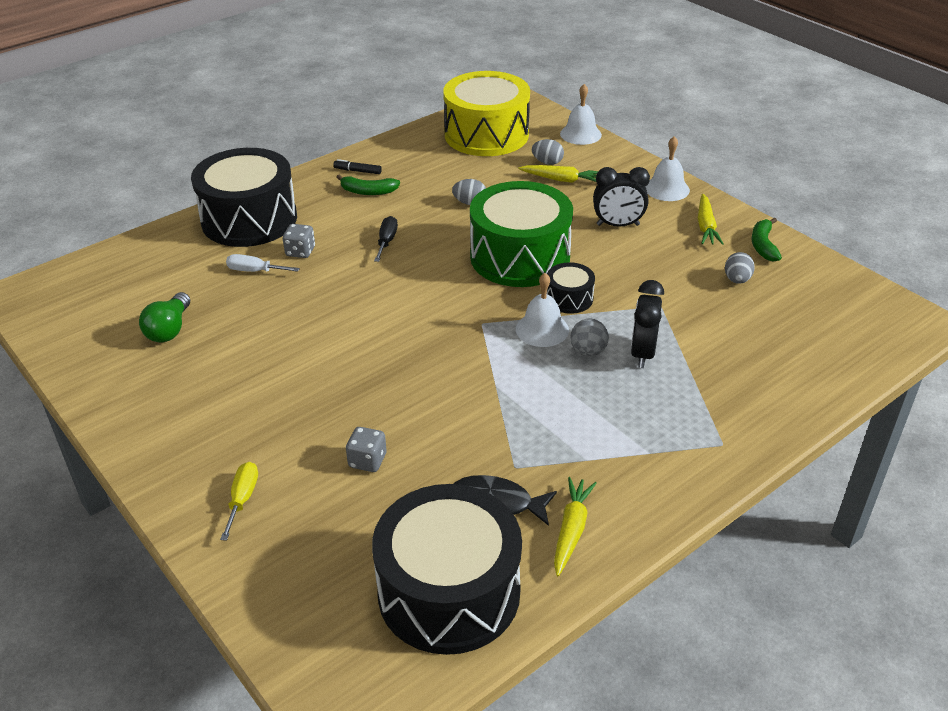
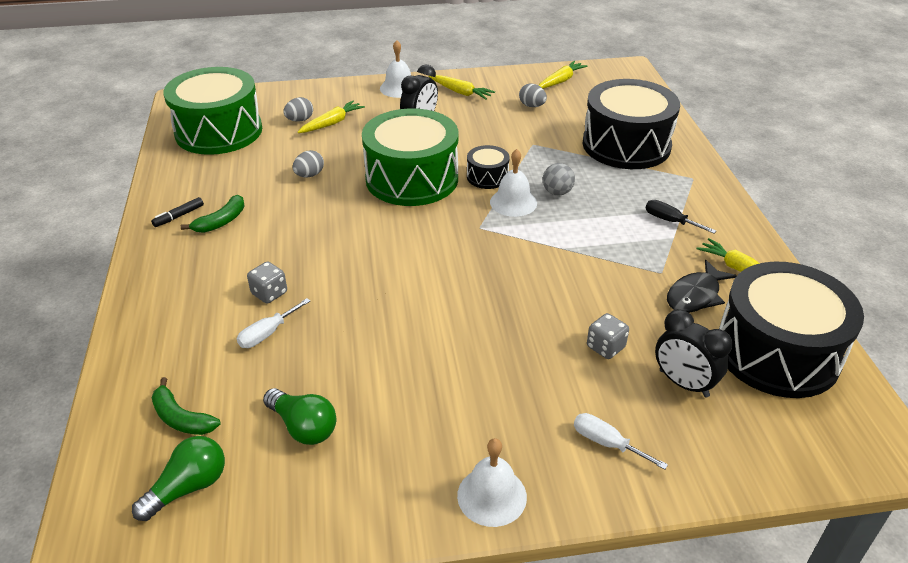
camera: 60 degrees left, 0 degrees up
(89, 305) = (188, 487): none -> green light bulb
(242, 499) = (607, 443): yellow screwdriver -> white screwdriver
(249, 219) = (171, 311): black drum -> black drum (626, 145)
(386, 241) = (313, 237): black screwdriver -> black screwdriver (670, 221)
(486, 134) = (219, 131): yellow drum -> green drum
(580, 134) = (280, 92): white bell -> white bell (492, 496)
(642, 353) = (578, 171): black clock -> black clock (683, 383)
(763, 245) = (504, 82): green banana -> green banana (181, 418)
(818, 281) = (560, 81): none -> yellow carrot

